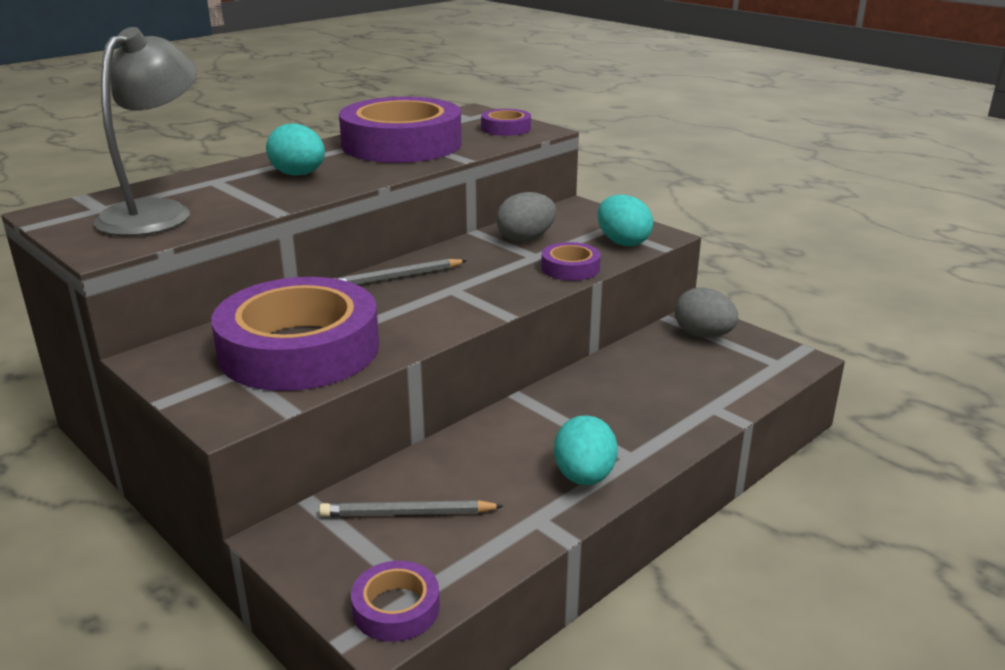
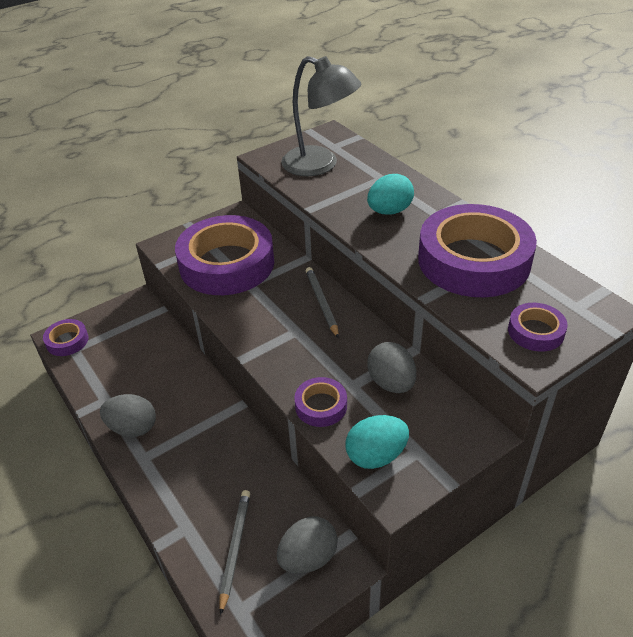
camera: 100 degrees right, 15 degrees up
(407, 513) = (134, 346): grey pencil -> grey pencil (235, 548)
(584, 477) = (133, 428): turquoise egg -> grey egg

